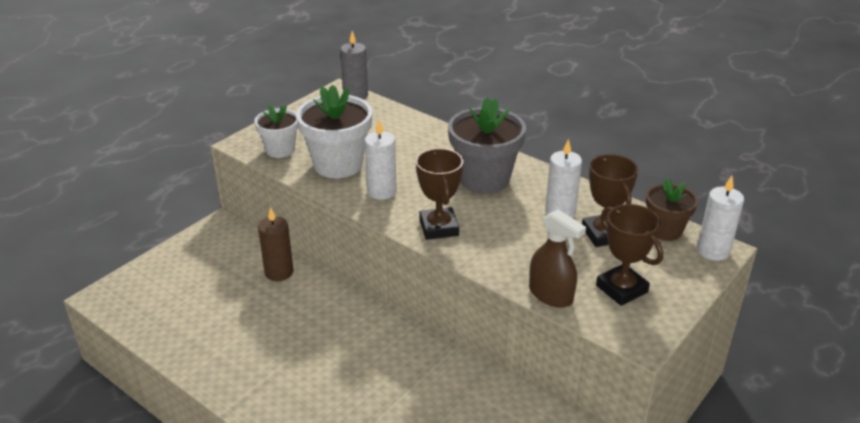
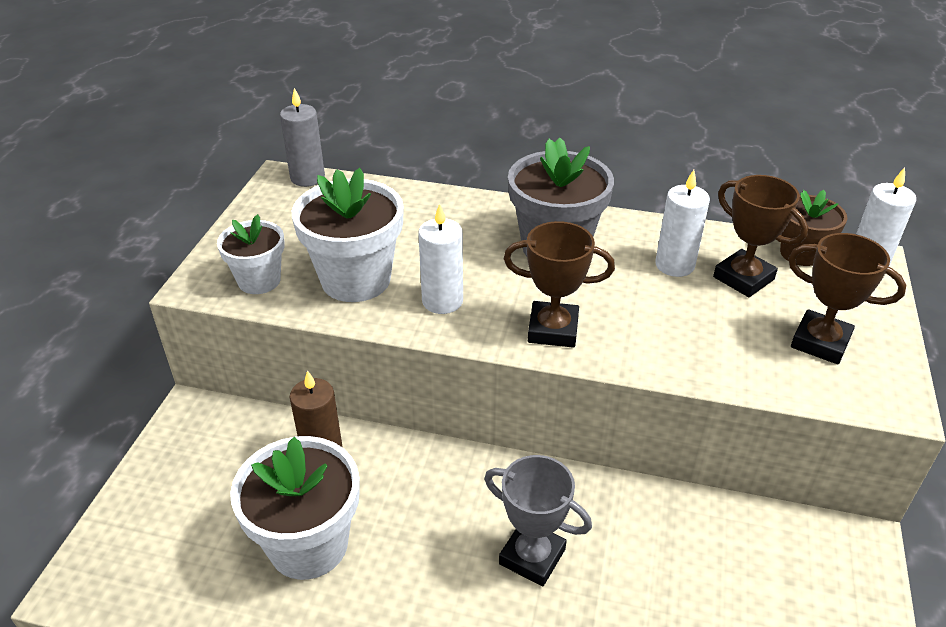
camera: 25 degrees left, 5 degrees up
(237, 319) = (308, 545): none -> white flower pot
(364, 371) = (532, 556): none -> grey trophy
(439, 228) = (553, 329): brown trophy -> brown trophy turned 45 degrees counterclockwise
(551, 295) = (754, 377): brown spray bottle -> none

